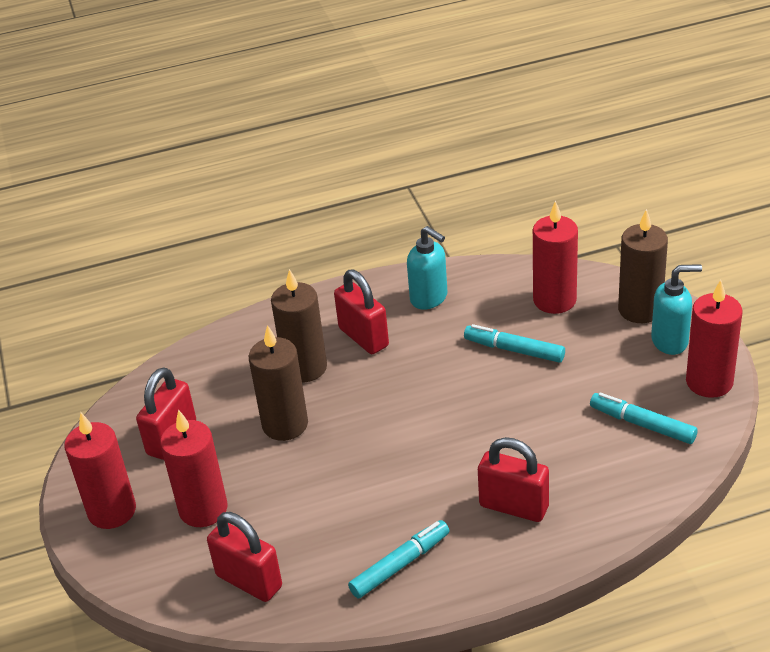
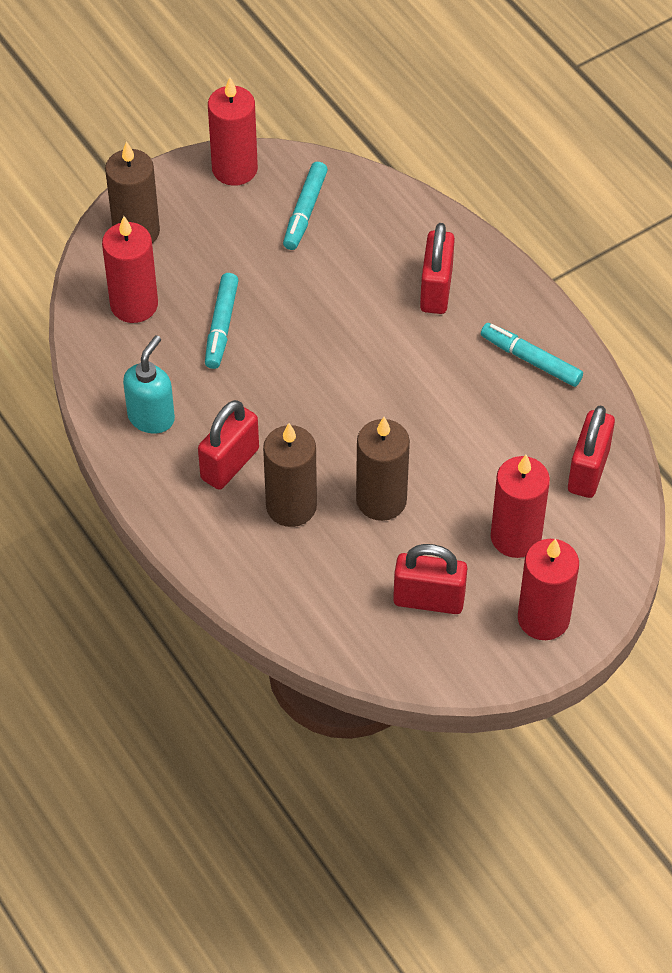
camera: 110 degrees left, 15 degrees up
(670, 341) = (181, 203): turquoise soap dispenser -> none

